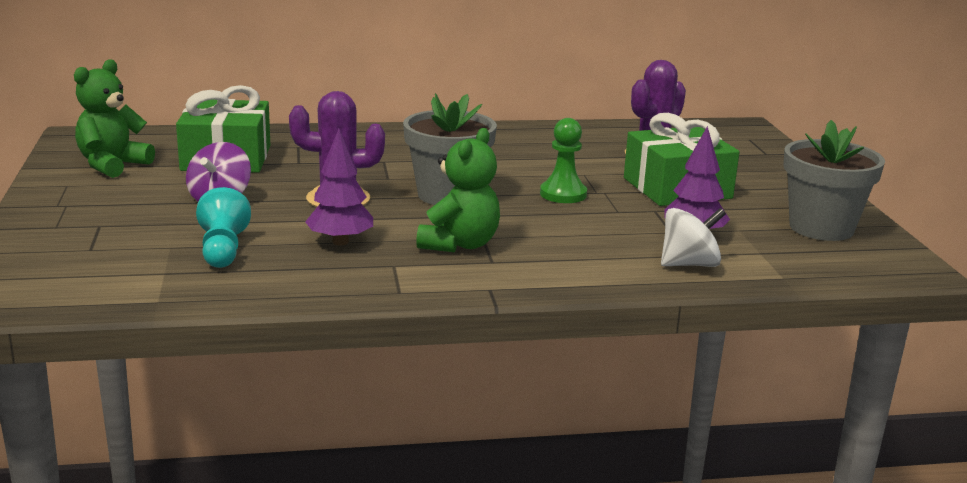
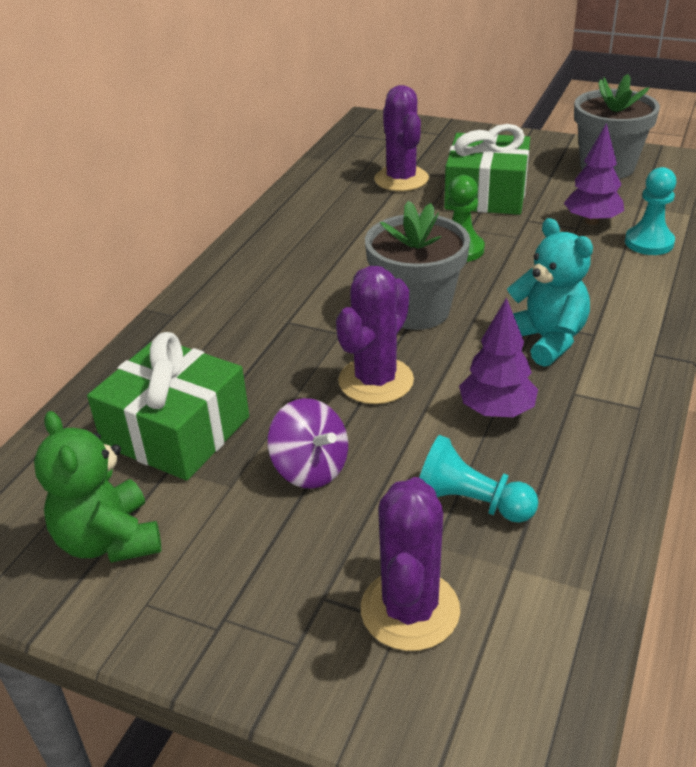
camera: 55 degrees left, 15 degrees up
(103, 249) = (410, 610): none -> purple cactus
(460, 244) = (545, 340): green teddy bear -> turquoise teddy bear
(689, 264) = (649, 242): white spinning top -> turquoise pawn

